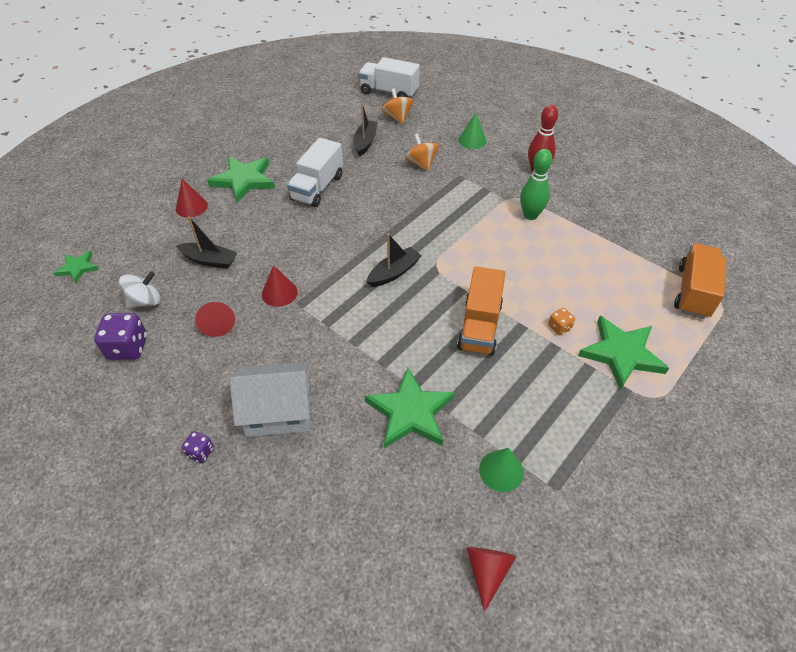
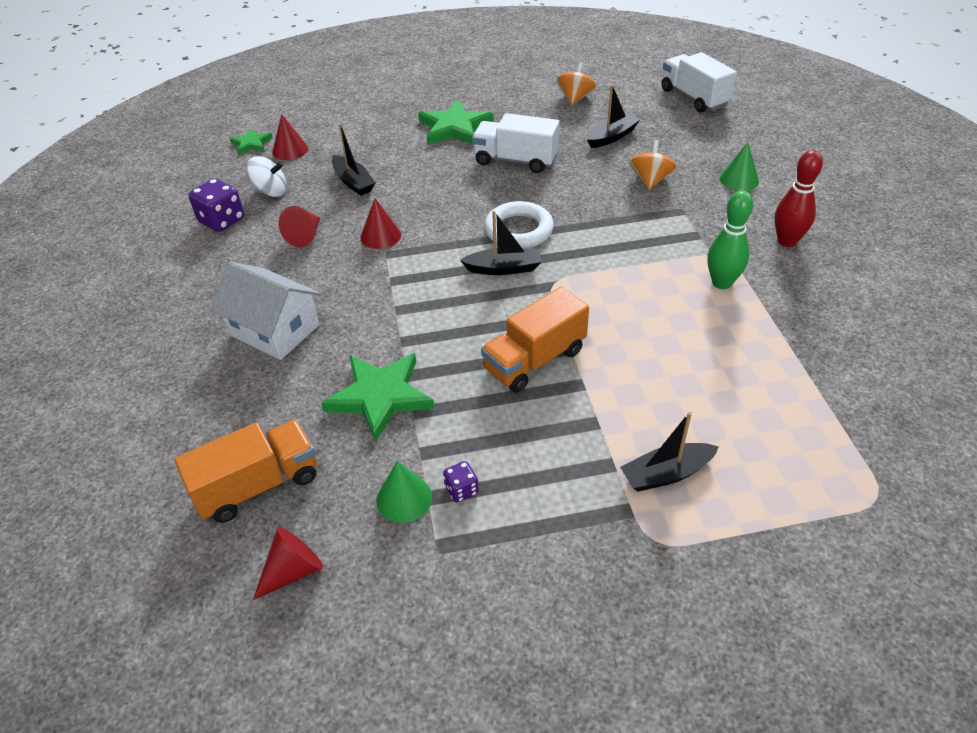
camera: 40 degrees right, 5 degrees down
(191, 207) = (386, 132): red cone -> red cone (290, 150)
(200, 452) = (187, 327): purple dice -> purple dice (461, 490)
(317, 188) = (515, 160): white truck -> white truck turned 45 degrees clockwise
(374, 240) = (519, 230): none -> white ring
(397, 117) = (675, 126): orange spinning top -> orange spinning top (575, 98)
(559, 327) = (622, 408): orange dice -> none
(621, 354) = (666, 474): green star -> black boat
(693, 292) = (848, 465): orange truck -> orange truck (258, 485)

